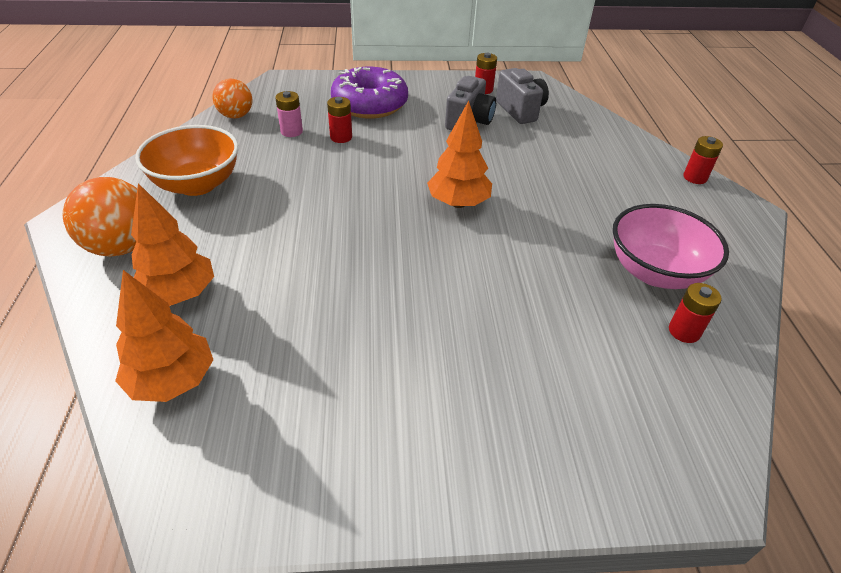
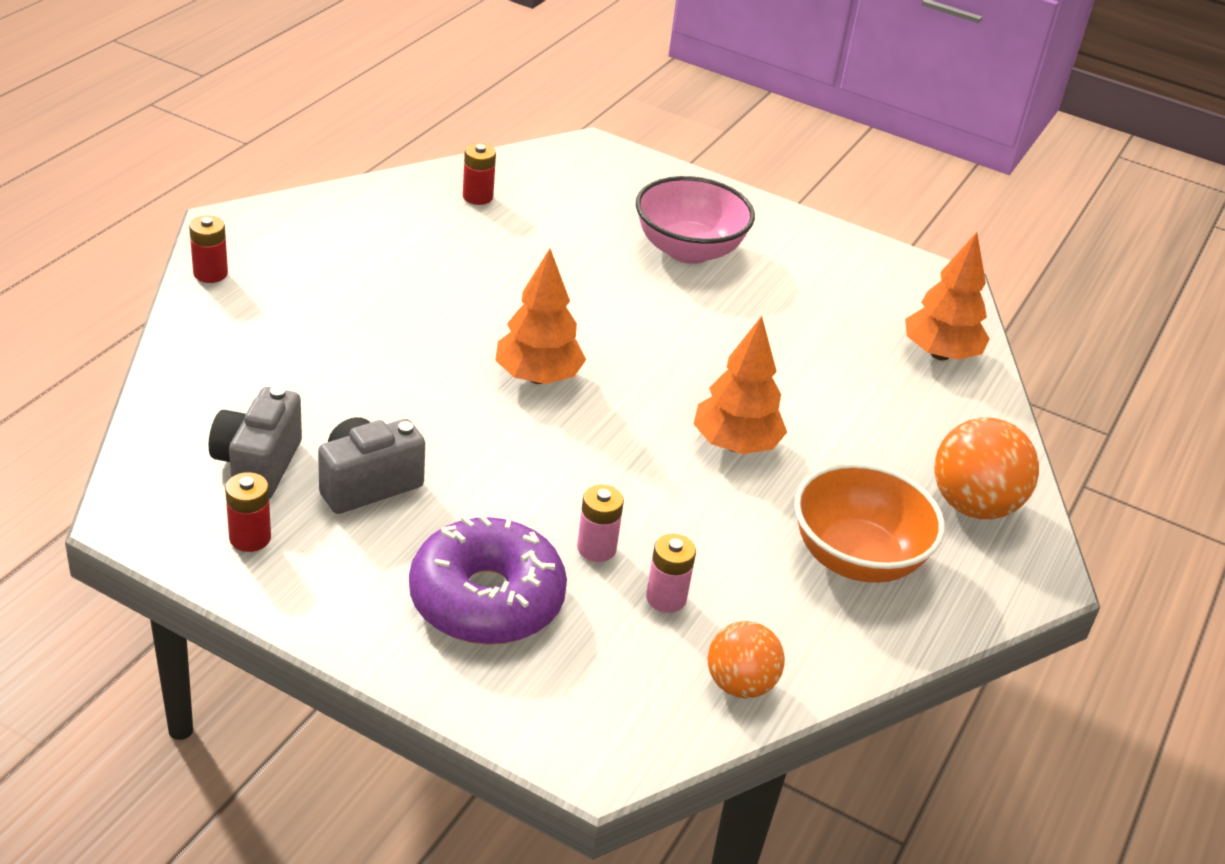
camera: 150 degrees left, 5 degrees down
(179, 294) = (918, 422): orange tree -> orange tree (735, 445)
(341, 137) = (596, 548): red battery -> pink battery
(655, 272) = (429, 233): pink bowl -> pink bowl (688, 250)

